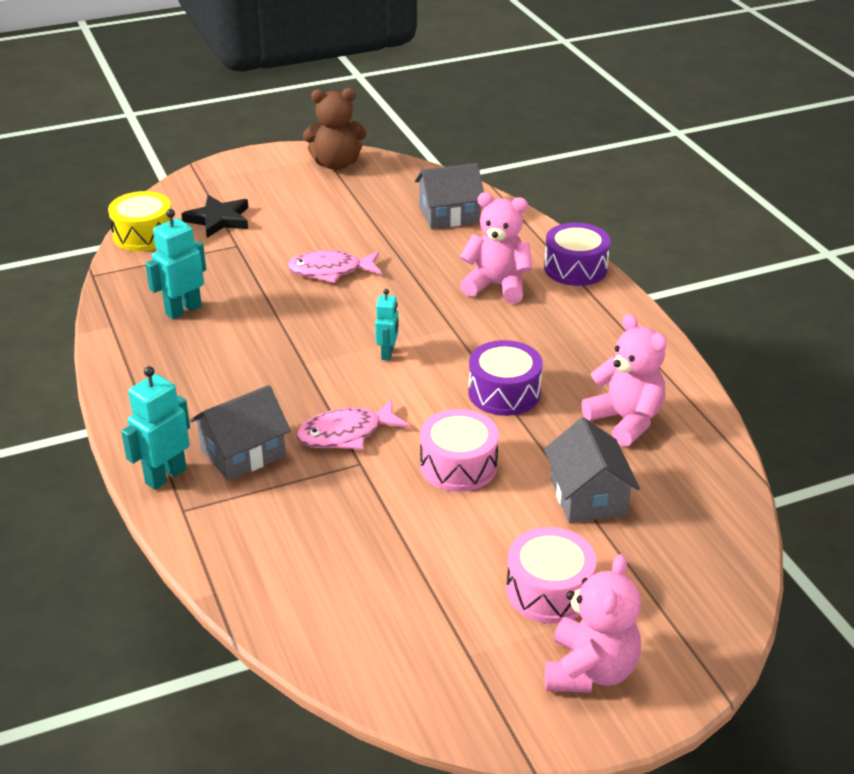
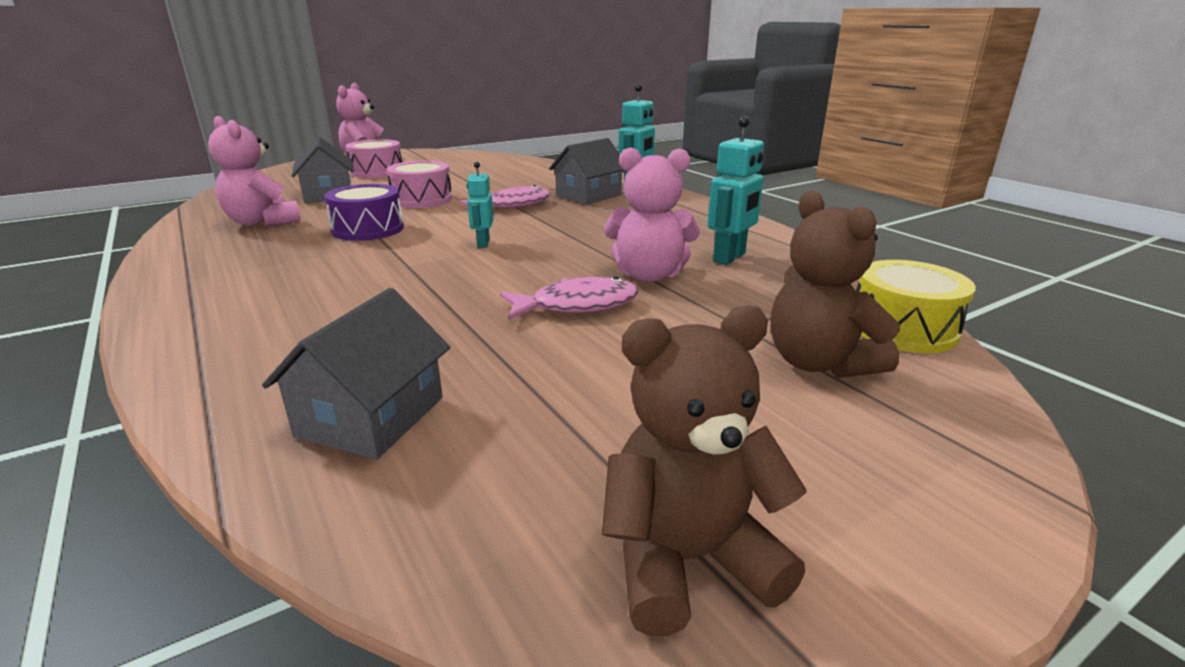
camera: 170 degrees right, 10 degrees down
(218, 219) = (819, 363): black star -> brown teddy bear
(449, 215) = (371, 416): grey house -> grey house turned 45 degrees counterclockwise
(497, 286) = (330, 307): pink teddy bear -> pink teddy bear (649, 275)
(575, 268) = (183, 338): purple drum -> none

